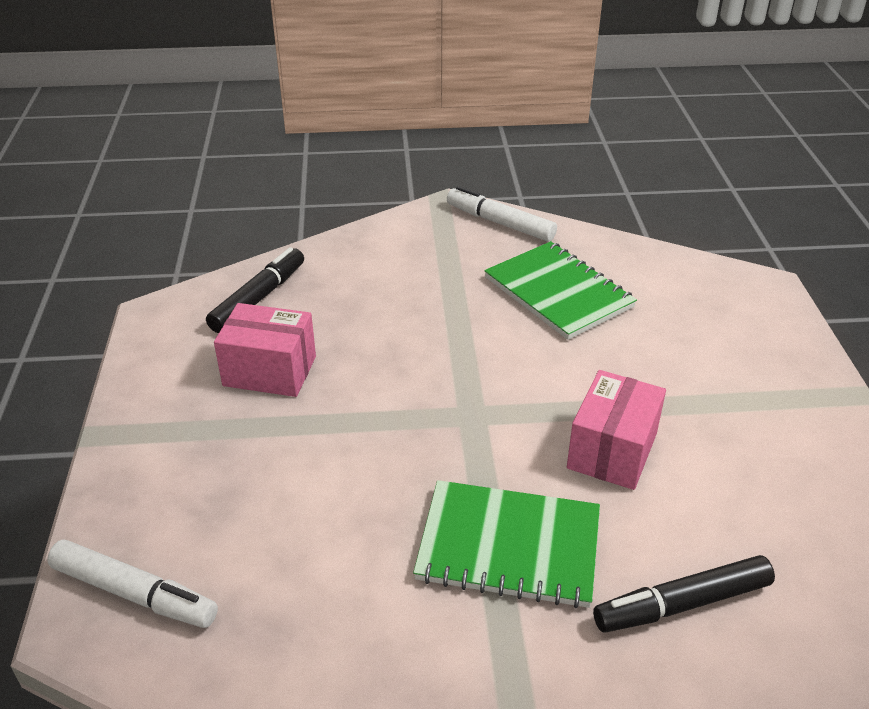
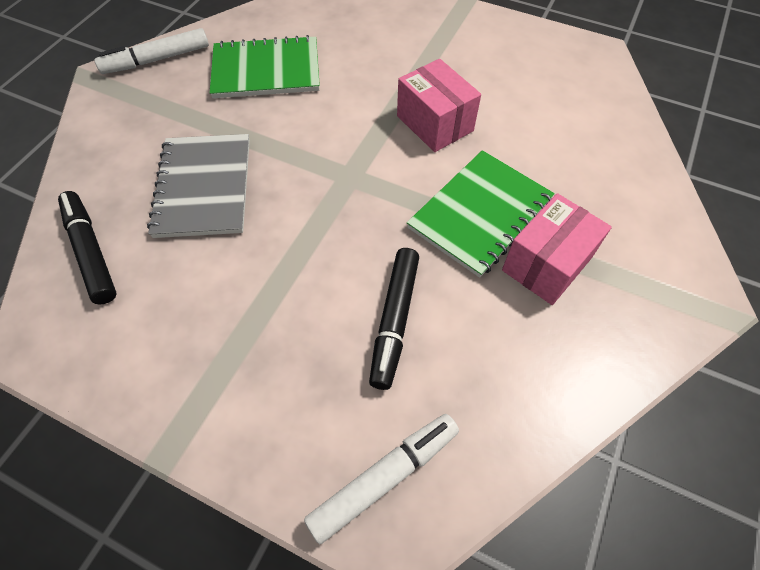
camera: 60 degrees left, 20 degrees up
(270, 371) = (197, 281): pink box -> pink box (546, 264)
(375, 325) = (204, 187): none -> grey notebook
(682, 604) = (569, 156): black marker -> black marker (395, 320)

